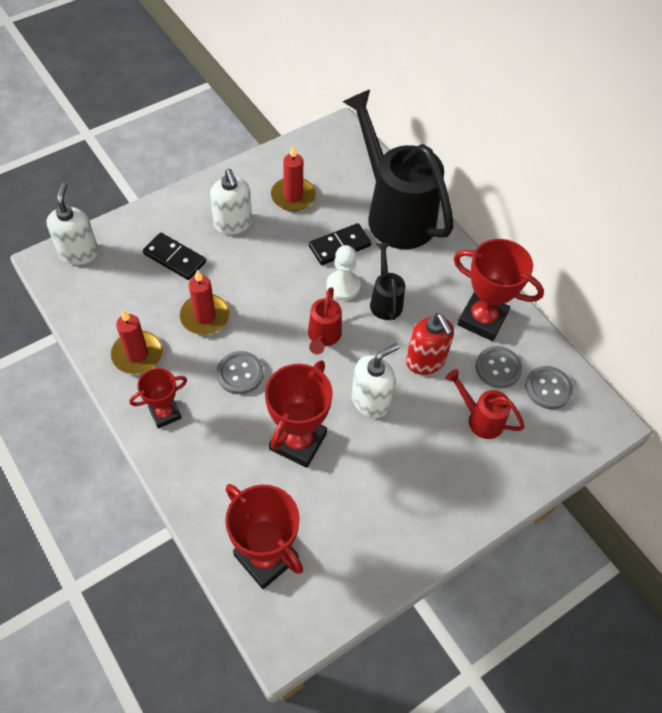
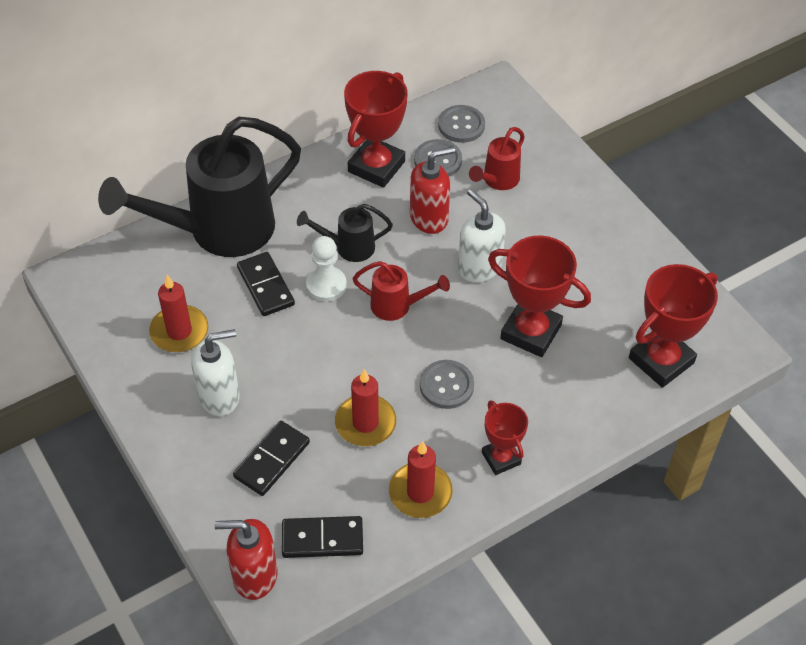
camera: 85 degrees left, 5 degrees down
(79, 253) = (254, 576): white soap dispenser -> red soap dispenser
(103, 291) = (322, 539): none -> black domino

